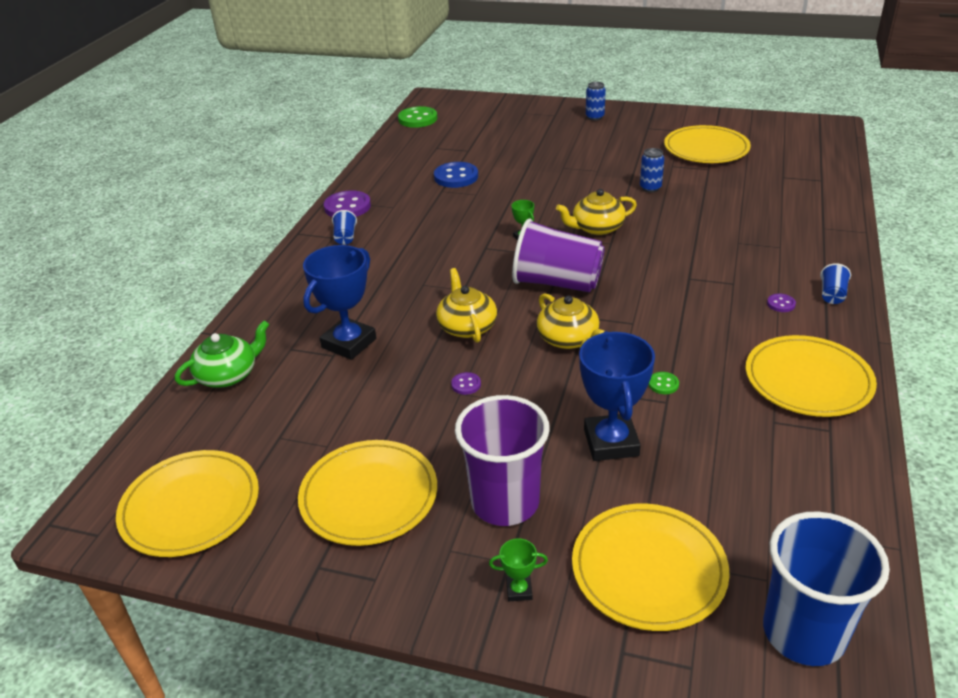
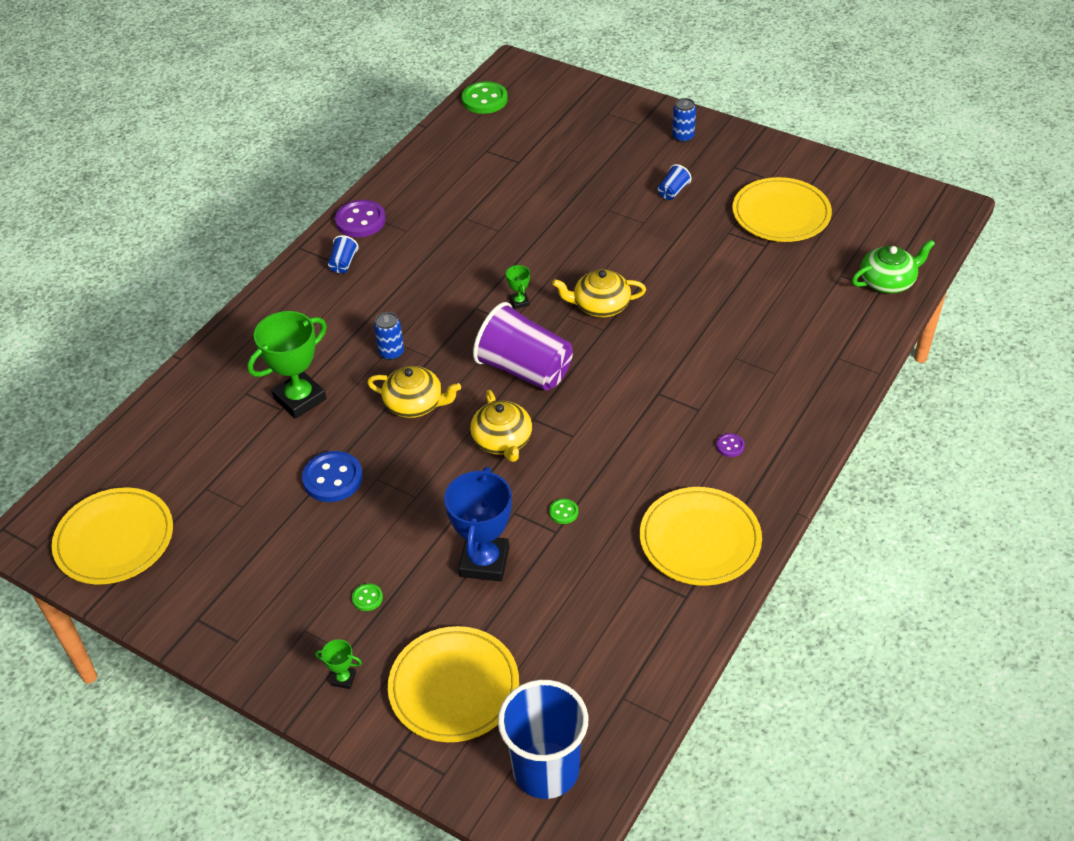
camera: 15 degrees right, 10 degrees up
(228, 375) = (182, 410): green teapot -> green teapot (888, 281)
(349, 343) = (300, 399): blue trophy -> green trophy
(369, 496) = (259, 564): yellow plate -> none
(456, 177) = (488, 200): blue button -> blue button (332, 478)
(466, 384) = (386, 470): purple button -> none
(467, 326) = (415, 404): yellow teapot -> yellow teapot turned 105 degrees clockwise
(505, 502) = (367, 598): purple cup -> green button
(650, 188) = (686, 261): blue can -> blue can (391, 353)
(832, 295) = (788, 446): blue cup -> blue cup (673, 191)

